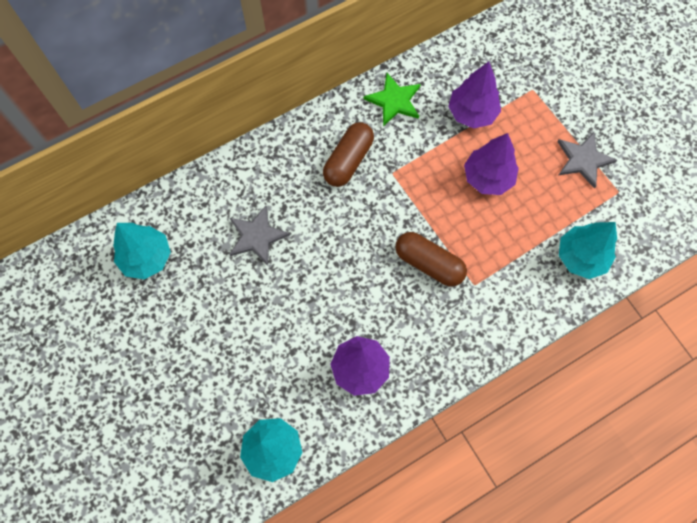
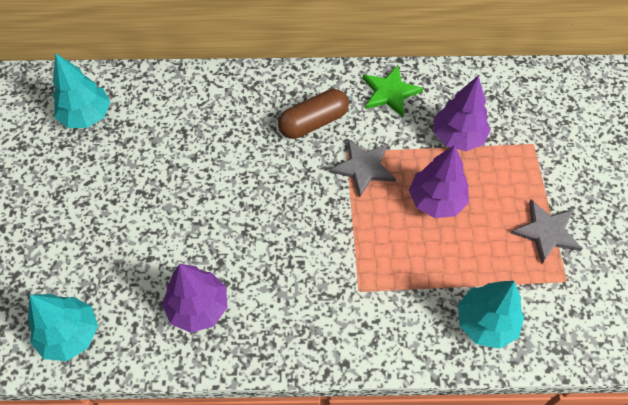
camera: 30 degrees right, 10 degrees down
(257, 236) = (189, 145): grey star -> grey star (363, 168)
(429, 263) = (327, 248): brown capsule -> none

